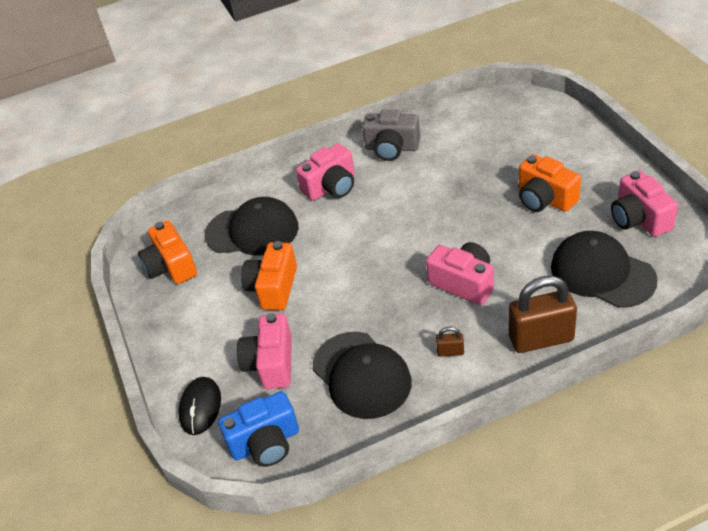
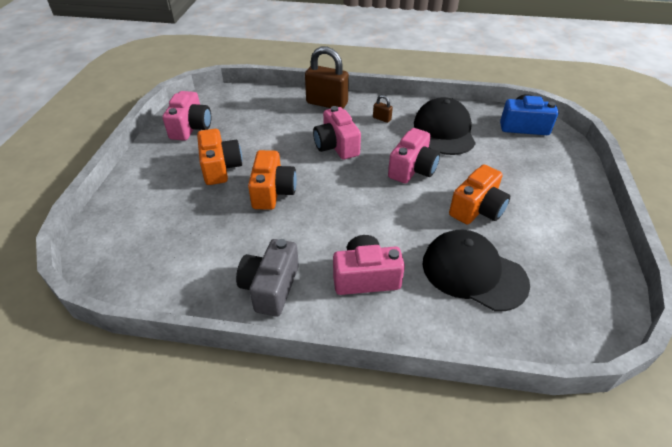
camera: 155 degrees left, 0 degrees up
(171, 266) = (574, 279): orange camera -> orange camera (273, 192)
(200, 407) = (564, 159): black mouse -> none
(271, 363) = (502, 161): pink camera -> pink camera (412, 169)
(392, 148) = (270, 287): grey camera -> grey camera turned 120 degrees counterclockwise
(602, 273) = (254, 114): black cap -> none

